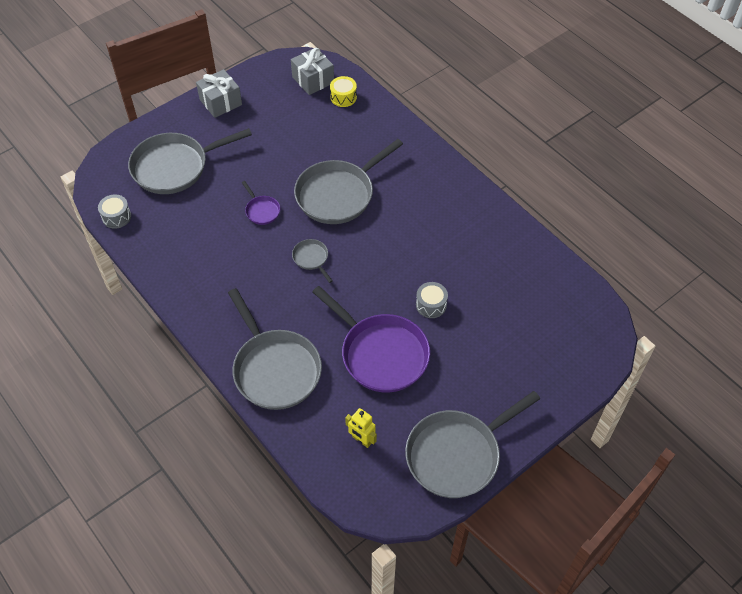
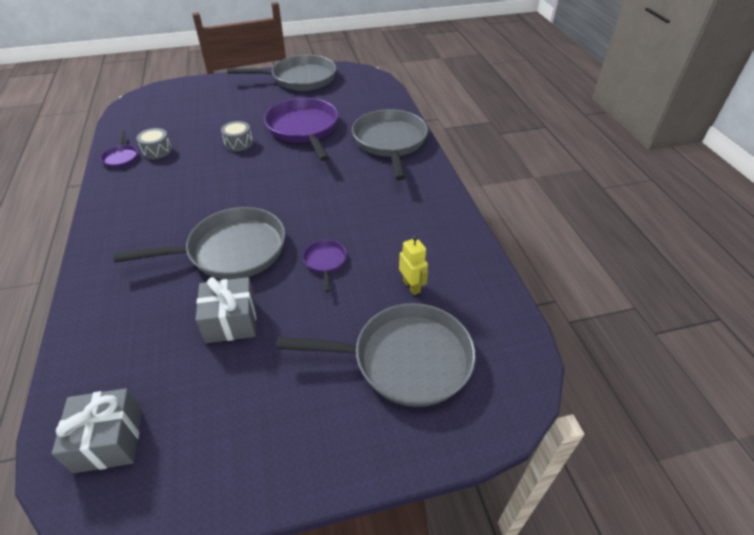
camera: 155 degrees left, 10 degrees down
(116, 217) = (503, 315): grey drum -> grey drum (157, 151)
(220, 102) = (281, 458): grey gift -> grey gift (231, 321)
(311, 258) = (307, 202): grey pan -> none
(343, 97) = (101, 383): yellow drum -> none
(361, 440) = (353, 97): yellow robot -> yellow robot (411, 286)
(522, 244) = (121, 157): none -> purple pan

